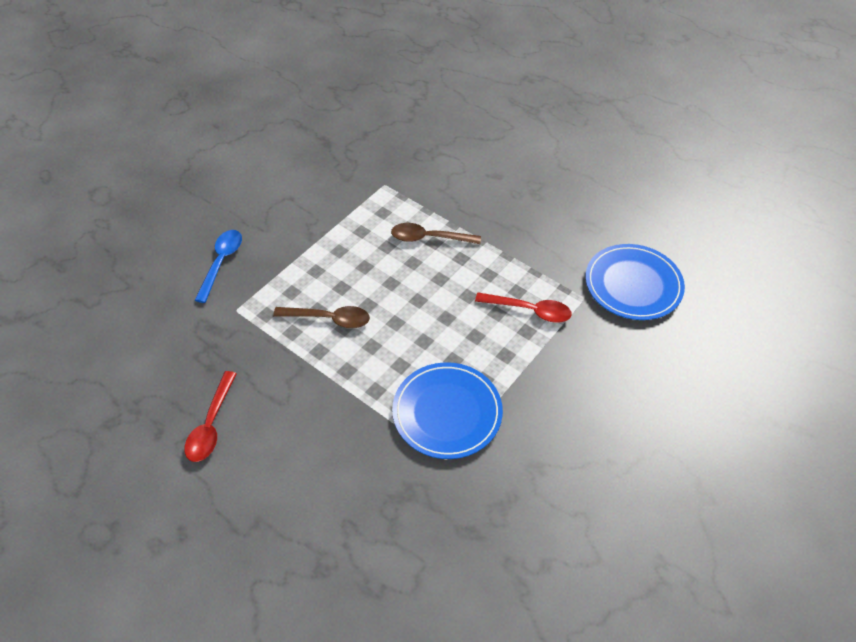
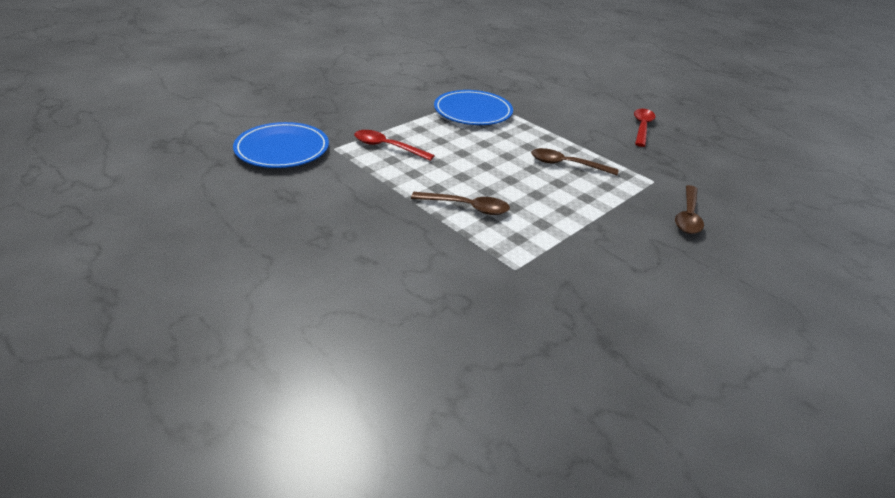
camera: 175 degrees left, 15 degrees down
(221, 263) = (688, 216): blue spoon -> brown spoon

